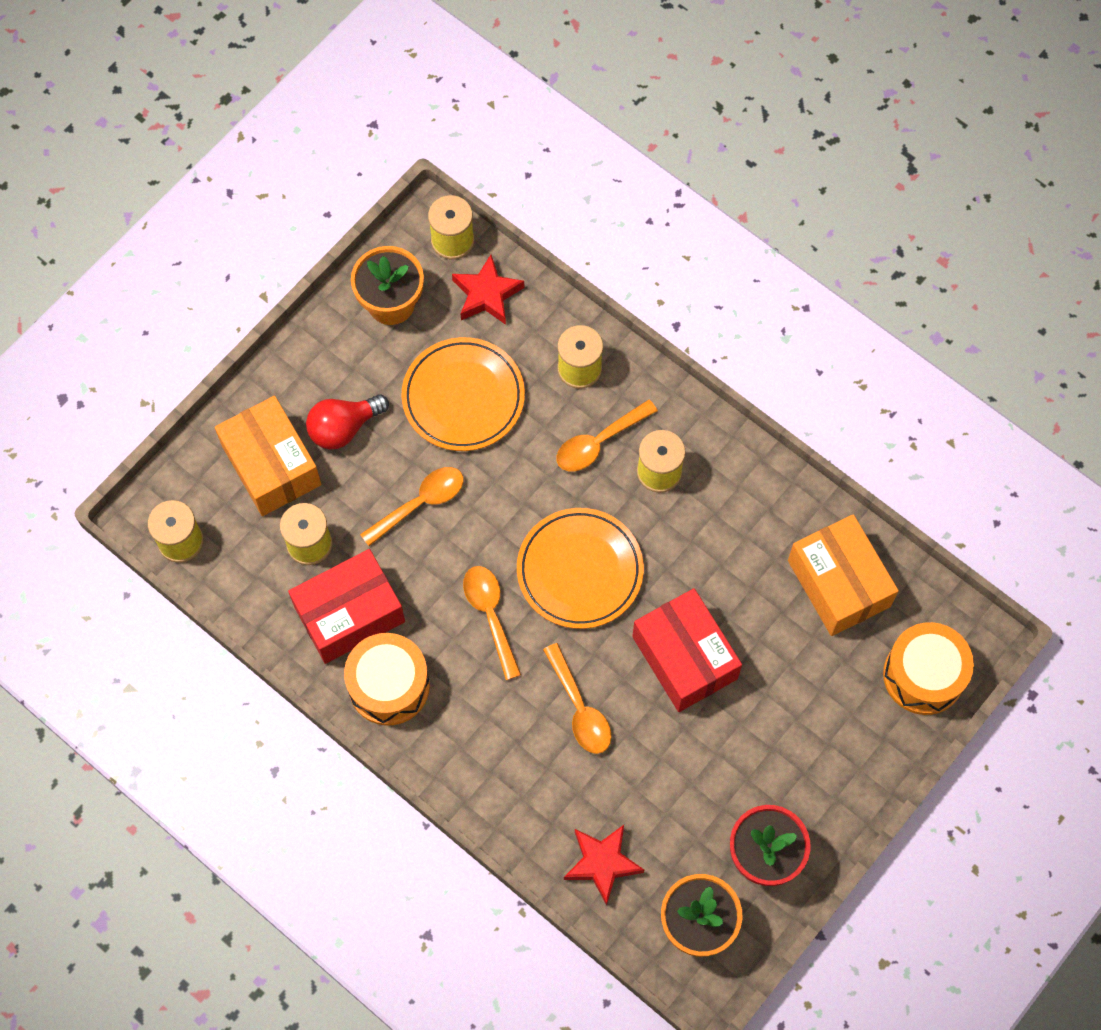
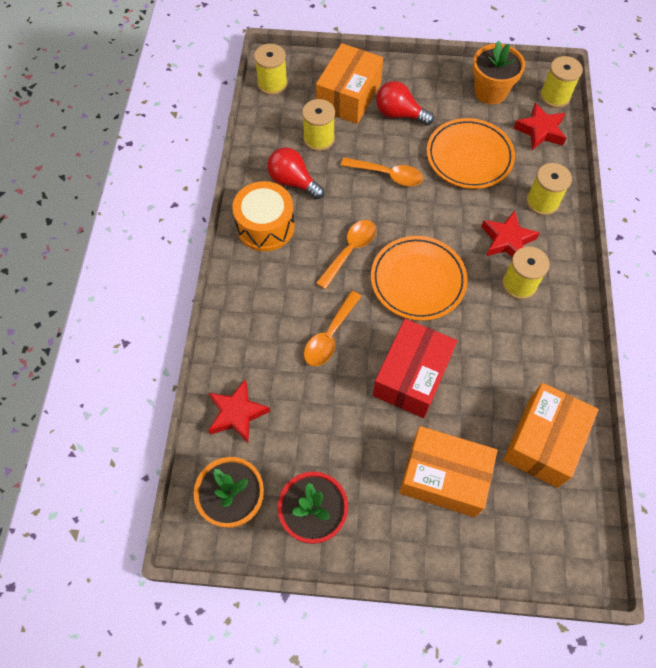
camera: 55 degrees right, 5 degrees down
(349, 614) = (293, 182): red box -> red light bulb
(599, 442) = (507, 240): orange spoon -> red star
(809, 704) = (443, 477): none -> orange box
(923, 675) = (528, 545): orange drum -> none

